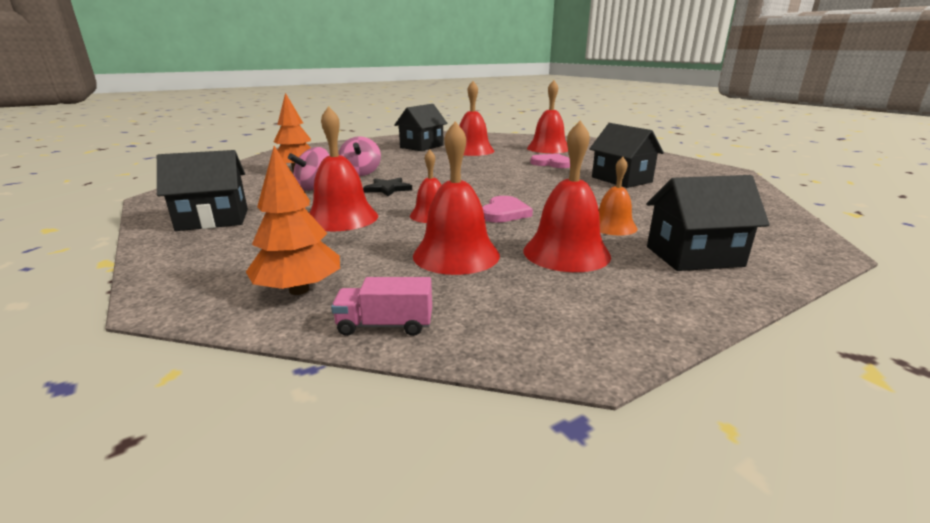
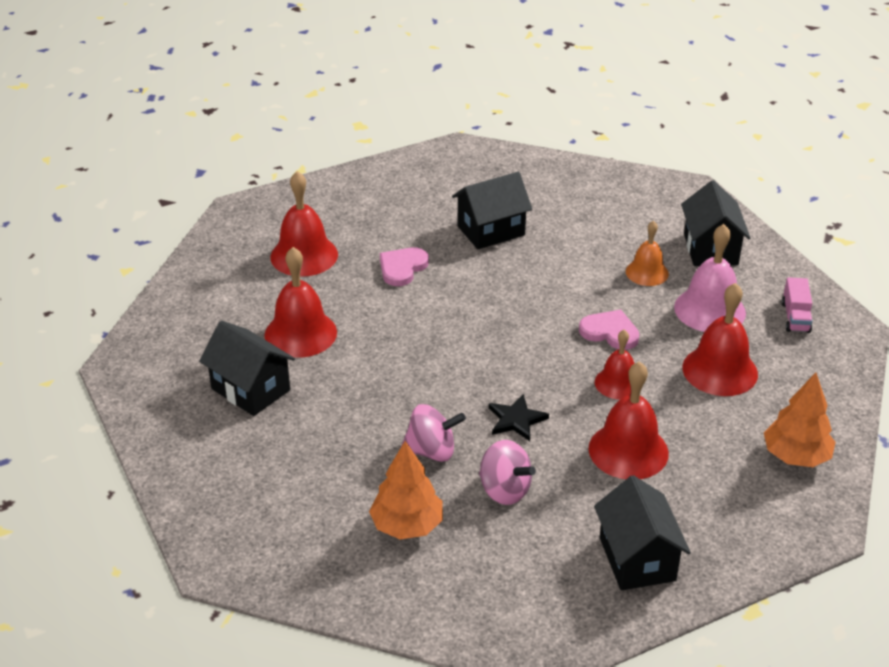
camera: 85 degrees left, 15 degrees up
(385, 325) = (837, 407): pink truck -> pink truck (795, 317)
(566, 253) = (709, 310): red bell -> pink bell

